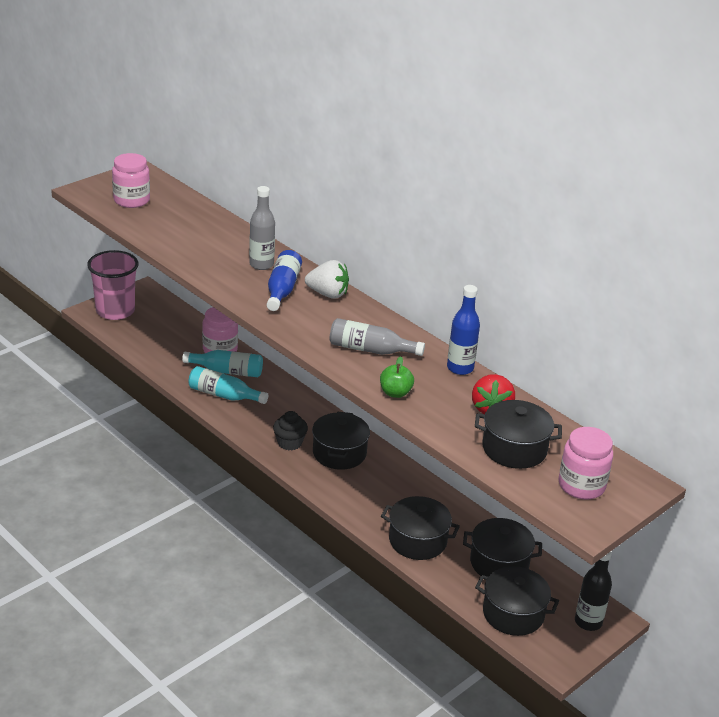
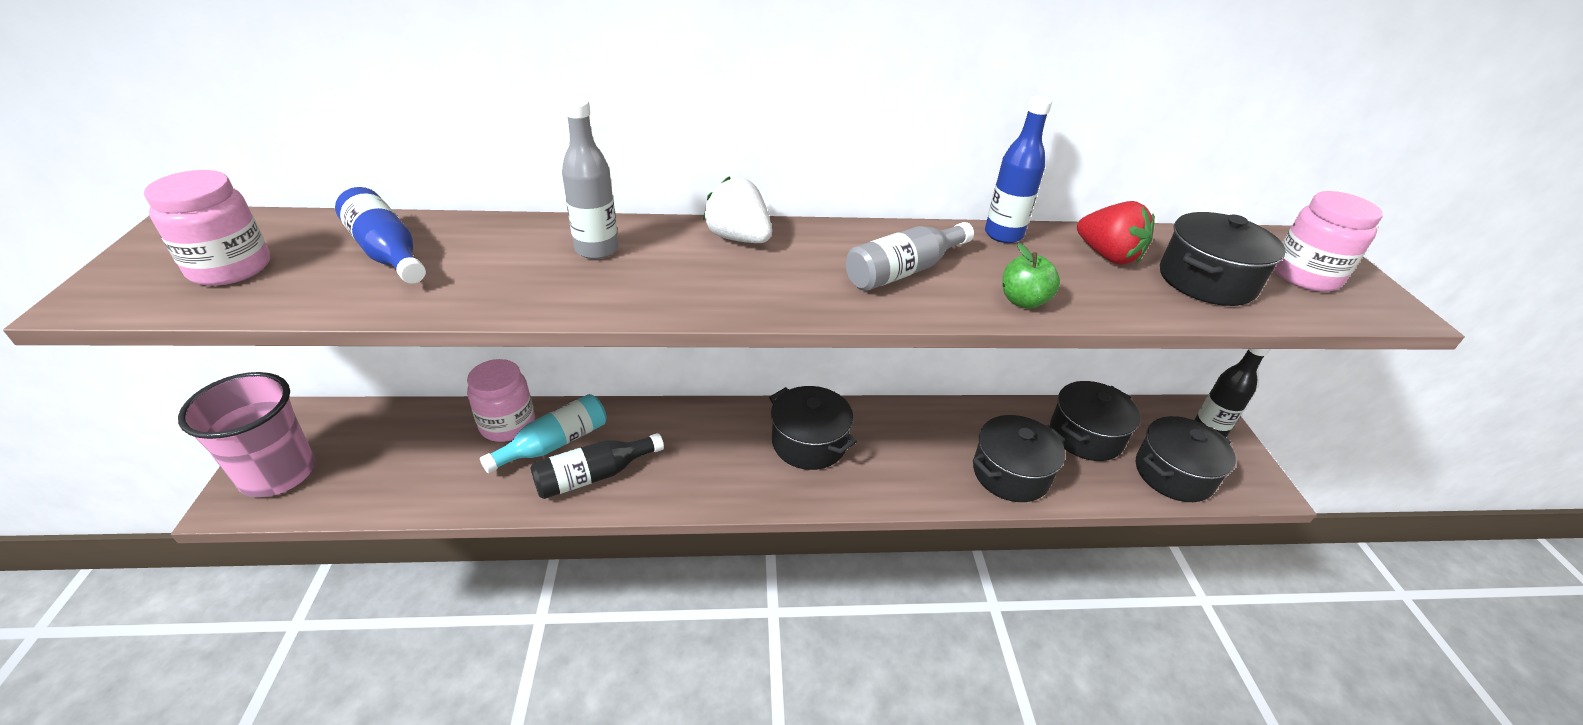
camera: 50 degrees left, 5 degrees up
(224, 395) = (594, 476): turquoise bottle -> black bottle
(282, 289) = (680, 264): blue bottle -> blue bottle (387, 252)
(289, 443) = (748, 473): black cupcake -> none
(328, 294) = (738, 238): white strawberry -> white strawberry turned 105 degrees counterclockwise

